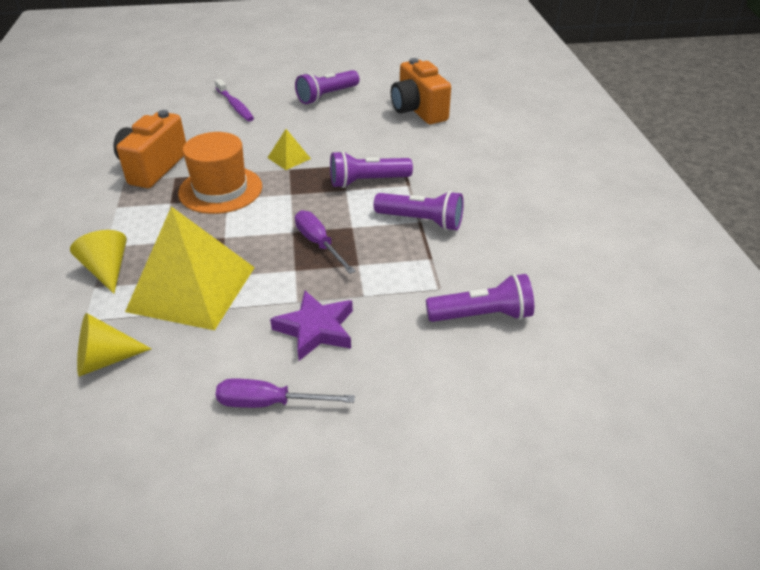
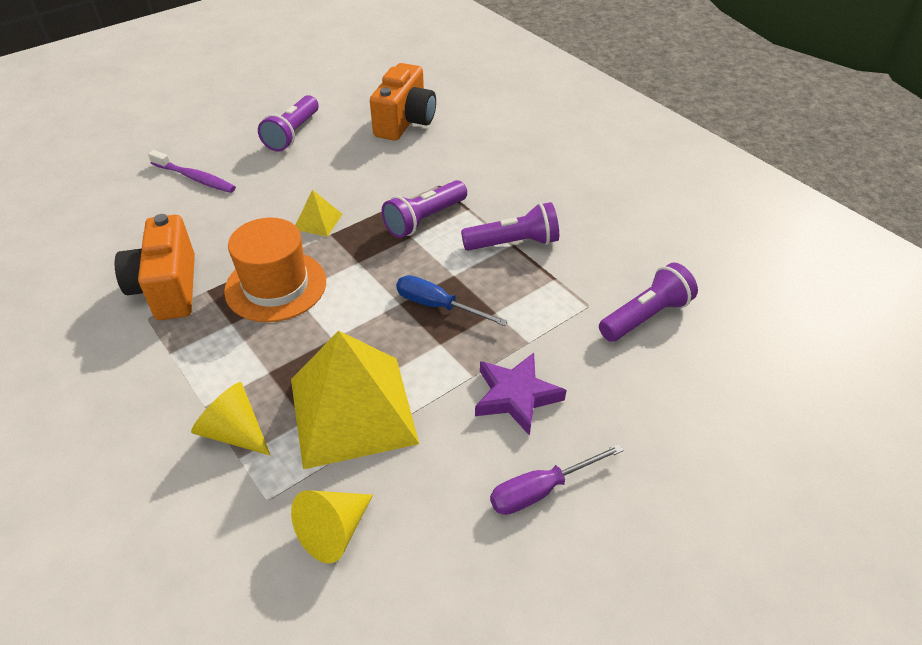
camera: 30 degrees left, 5 degrees up
(319, 244) = (437, 306): purple screwdriver -> blue screwdriver
(418, 111) = (405, 122): orange camera -> orange camera turned 105 degrees counterclockwise

